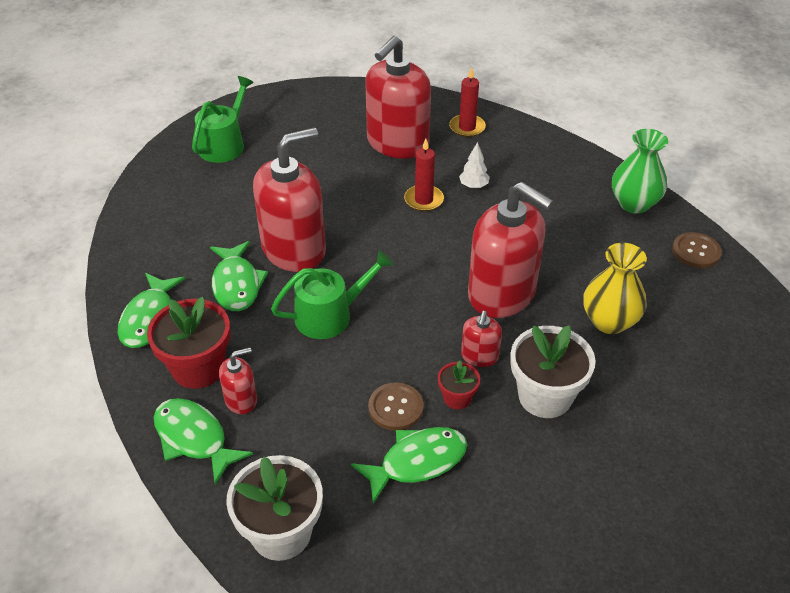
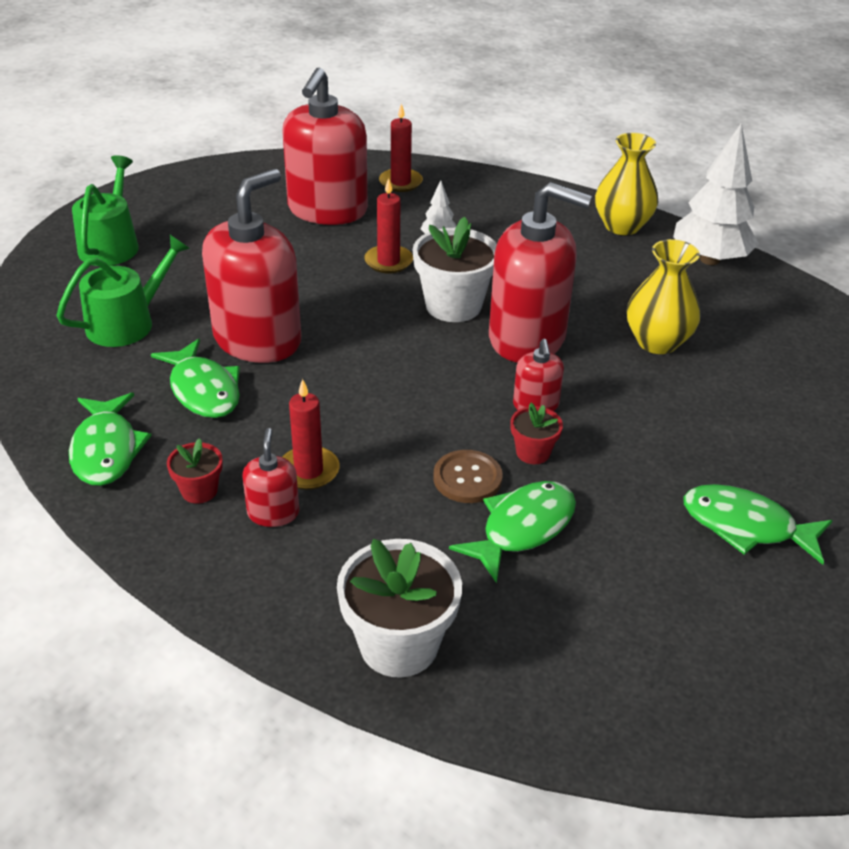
camera: 20 degrees left, 5 degrees down
(194, 438) = (234, 569): green fish -> green fish (746, 526)
(198, 368) = (199, 490): red flower pot -> red flower pot, size x0.52
(241, 400) = (273, 513): red soap dispenser -> red soap dispenser turned 45 degrees counterclockwise
(281, 371) = (308, 471): none -> red candle
(330, 315) = (338, 399): green watering can -> green watering can (127, 323)
(545, 396) = (629, 429): white flower pot -> white flower pot (453, 306)
(634, 203) = (622, 226): green vase -> yellow vase
(696, 251) = (710, 259): brown button -> white tree

